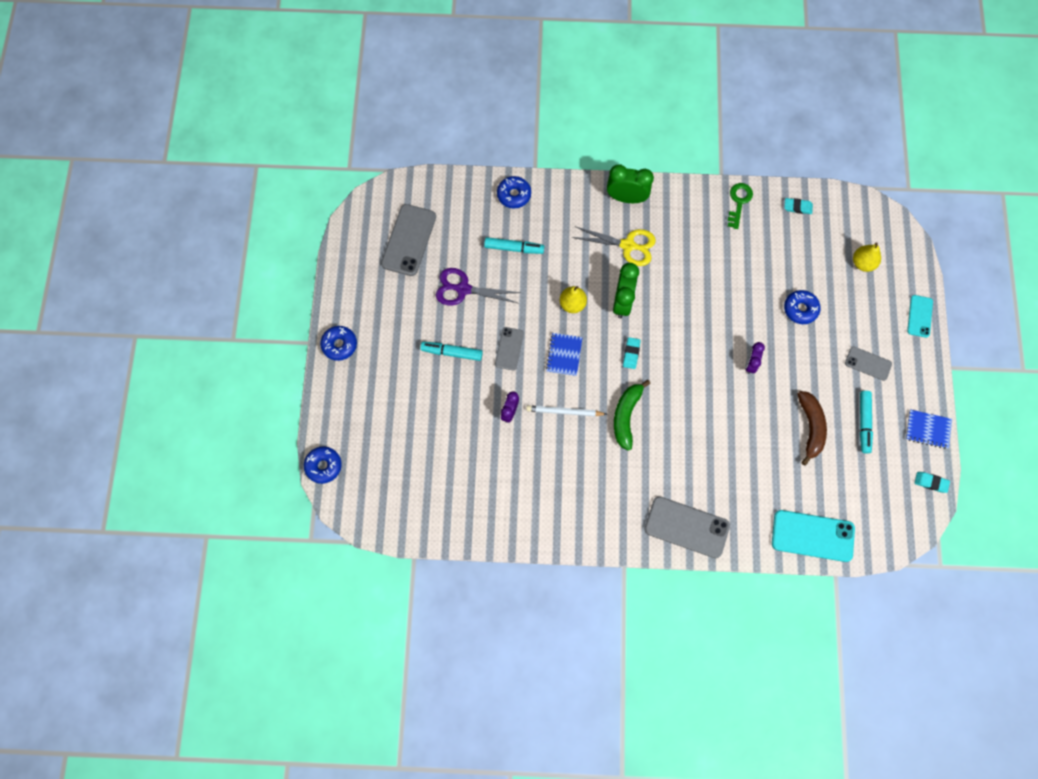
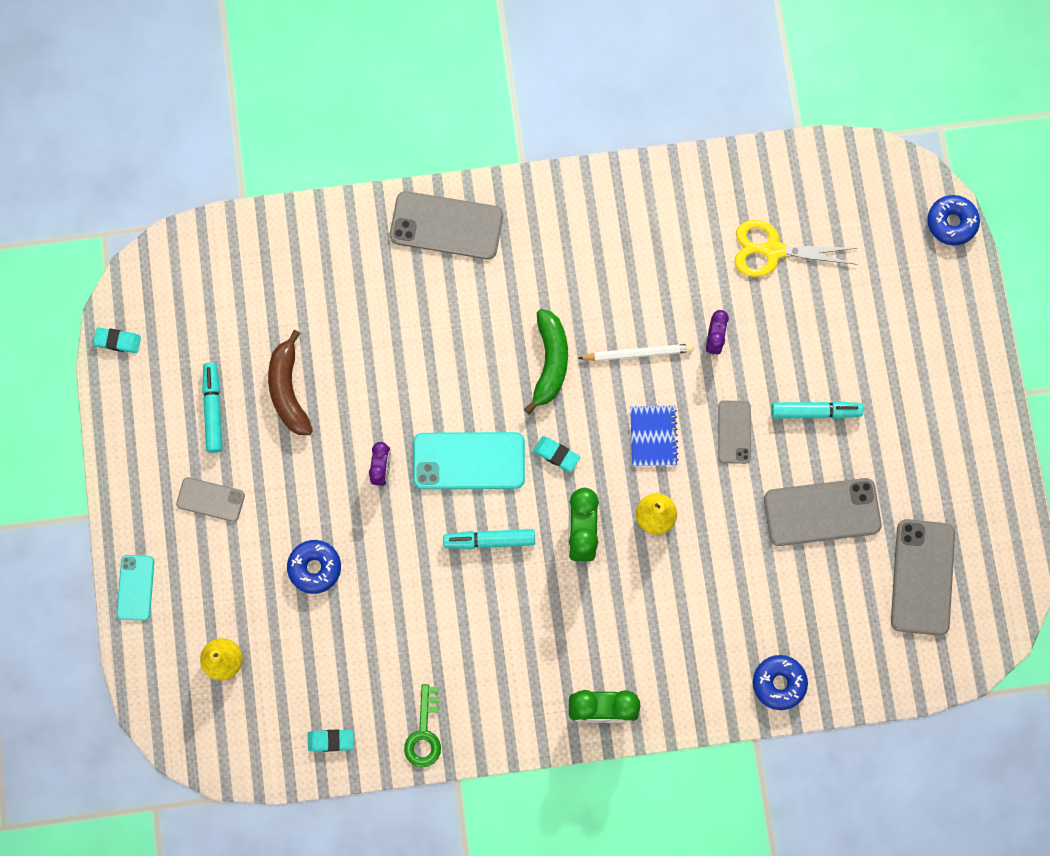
camera: 170 degrees right, 5 degrees up
(339, 345) = (979, 395): blue donut -> none
(463, 289) = (822, 512): purple scissors -> grey phone
(514, 248) = (760, 592): turquoise marker -> turquoise marker (489, 540)
(628, 245) = (587, 627): yellow scissors -> yellow scissors (772, 250)
(631, 354) = (556, 455): turquoise eraser -> turquoise eraser turned 60 degrees counterclockwise
(812, 535) = (276, 243): turquoise phone -> turquoise phone (469, 461)
(928, 429) = (122, 415): blue notebook -> none

